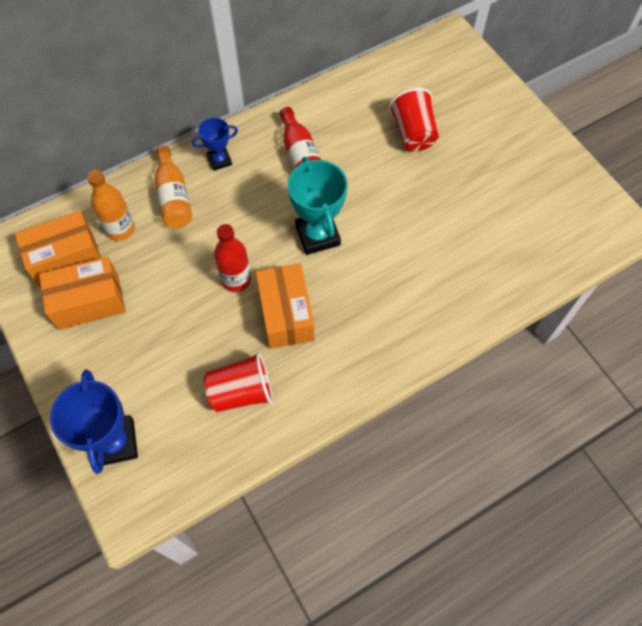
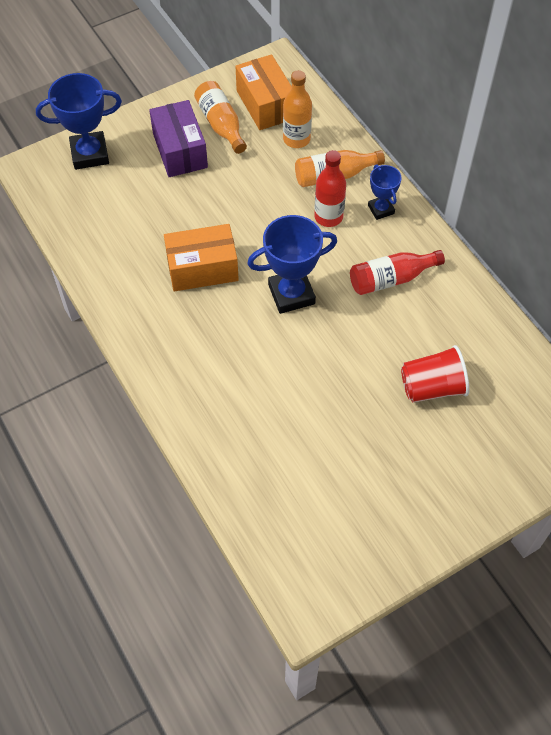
camera: 90 degrees right, 5 degrees down
(89, 302) = (221, 124): orange box -> orange bottle
(122, 342) = (180, 150): none -> purple box
(236, 279) = (241, 228): red bottle -> red bottle (328, 217)
(241, 392) = (126, 237): red cup -> none
(318, 235) = (291, 294): turquoise trophy -> blue trophy

